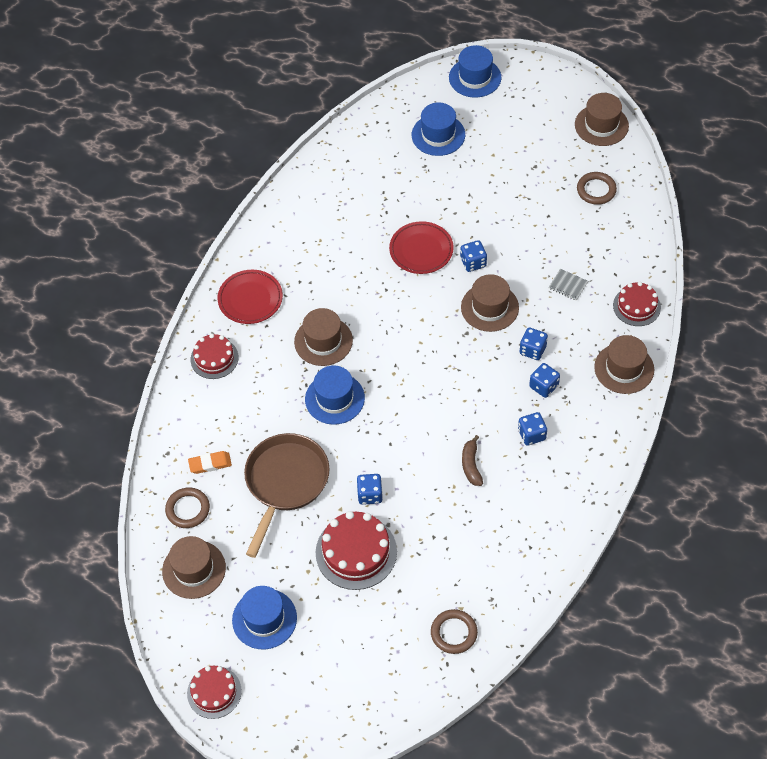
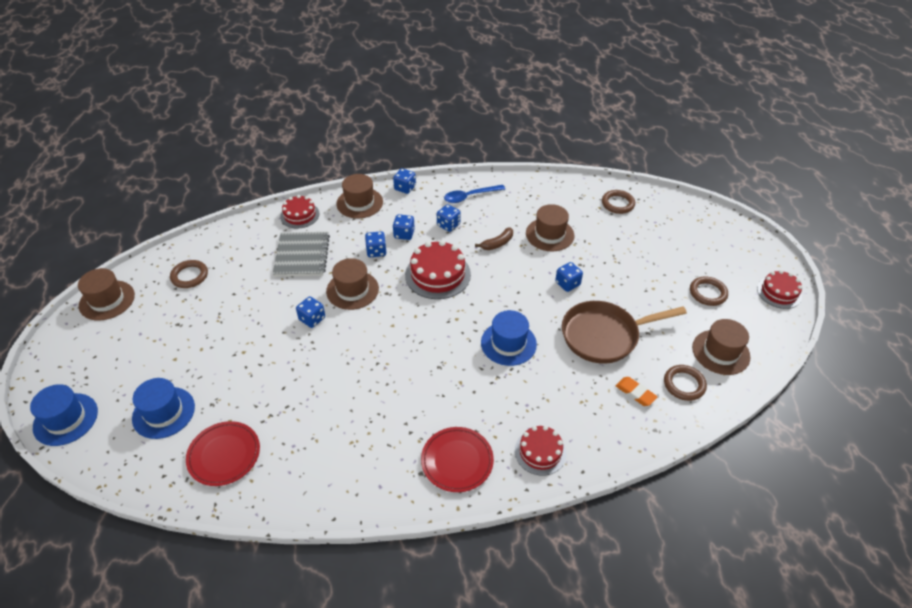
camera: 125 degrees left, 10 degrees down
(264, 619) = (708, 293): blue hat -> brown ring
(323, 341) = (461, 379): brown hat -> brown hat (549, 234)
(356, 552) = (615, 270): red cake -> red cake (438, 274)
(421, 250) = (319, 359): red plate -> red plate (224, 455)
(567, 482) = (470, 196): none -> blue spoon
(568, 285) = (302, 255): grey notebook -> grey notebook, size x2.15
(624, 424) = (405, 188): none -> blue dice

